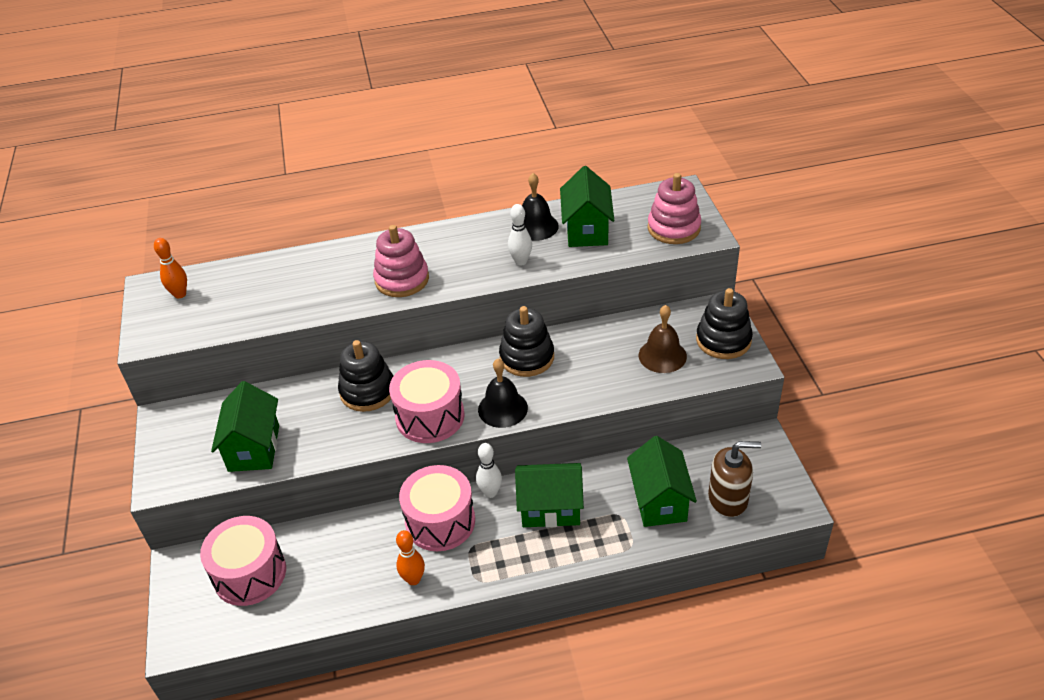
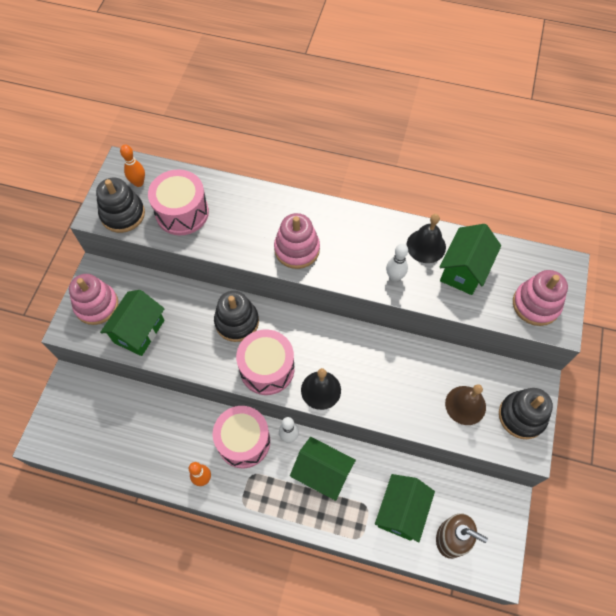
camera: 25 degrees right, 20 degrees up
(184, 447) = (96, 305): none -> pink stacking toy
(250, 574) = (106, 413): pink drum -> pink drum (182, 212)
(527, 357) = (363, 351): black stacking toy -> black stacking toy (123, 214)

